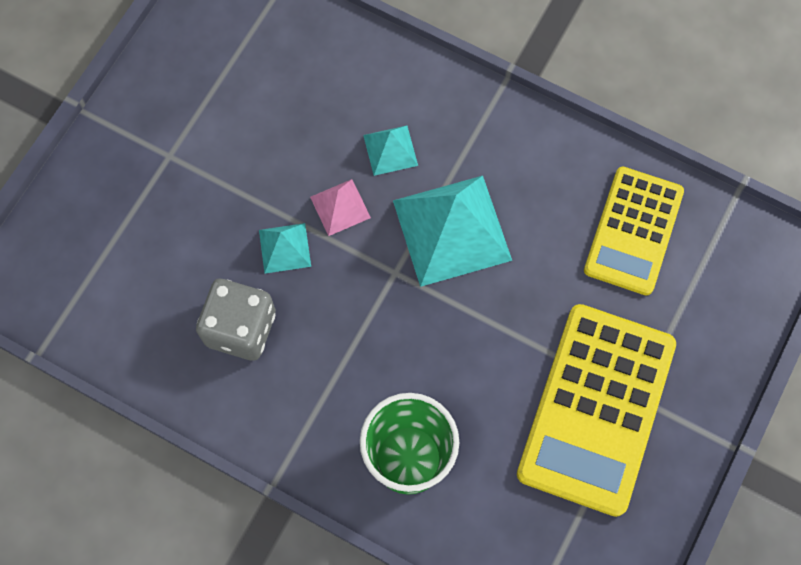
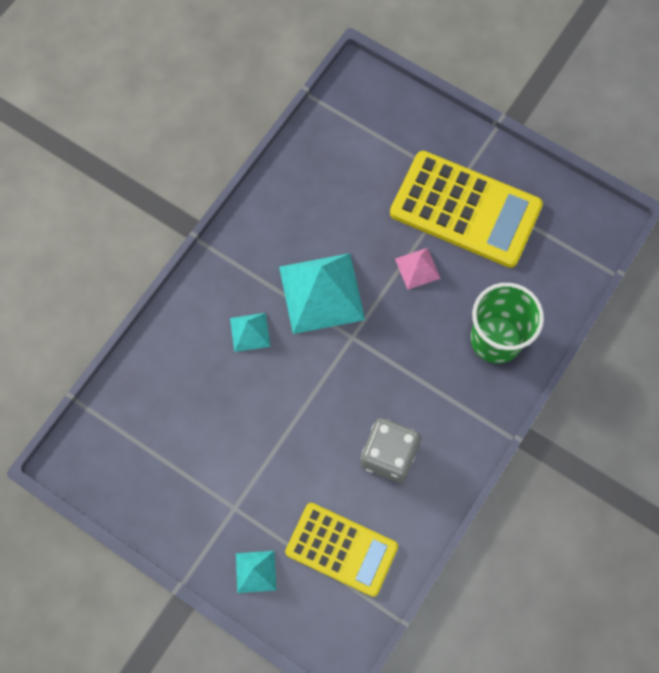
camera: 85 degrees left, 0 degrees up
(284, 248) = (325, 418): turquoise pyramid -> turquoise pyramid (256, 571)
(340, 207) = (294, 373): pink pyramid -> pink pyramid (417, 268)
(633, 231) = (334, 168): yellow calculator -> yellow calculator (341, 549)

